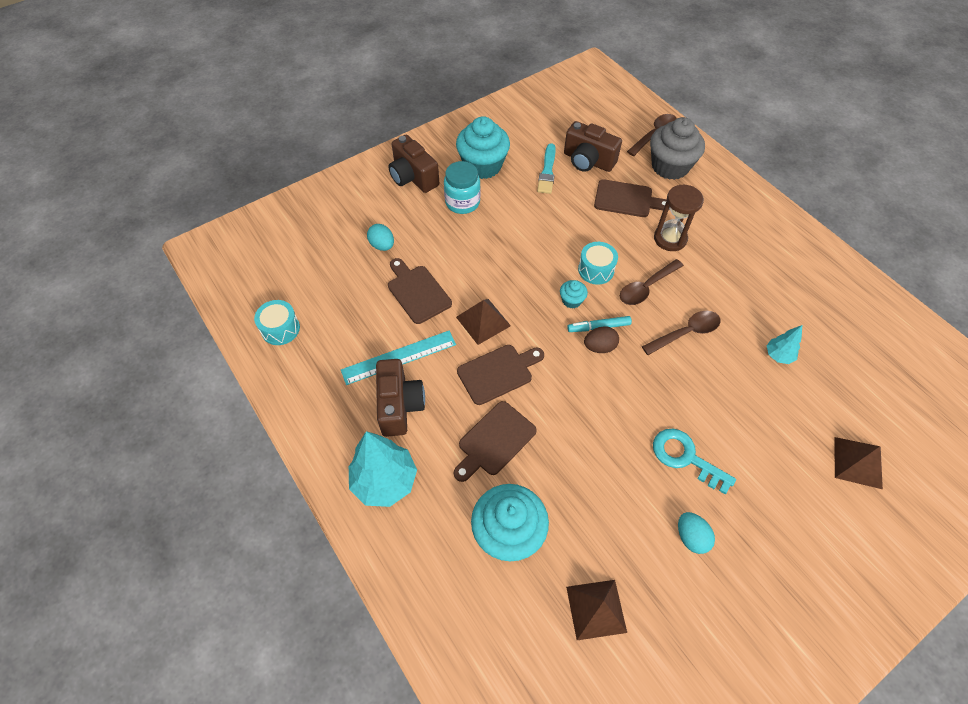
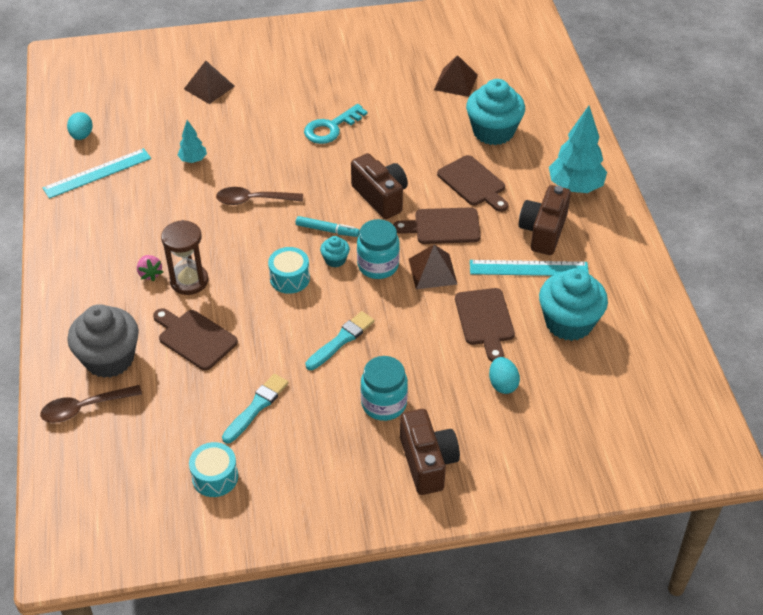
camera: 155 degrees left, 10 degrees down
(280, 329) = (640, 333): turquoise drum -> turquoise drum (215, 477)
(483, 166) = (330, 445): turquoise cupcake -> turquoise cupcake (569, 322)
(494, 441) = (473, 183): brown cutting board -> brown cutting board turned 75 degrees clockwise
(521, 235) = (341, 340): none -> turquoise brush
(532, 309) = (378, 265): none -> turquoise jar
(588, 161) = (197, 402): brown camera -> brown camera (381, 197)
(599, 347) = (339, 215): brown egg -> none
(646, 287) = (255, 246): brown spoon -> none
(685, 457) = (331, 128): turquoise key -> turquoise key turned 75 degrees clockwise
(691, 537) = (365, 91): turquoise egg -> turquoise egg (82, 136)
(704, 233) = (150, 274): none -> pink strawberry
(842, 306) = (97, 173): none -> turquoise ruler

